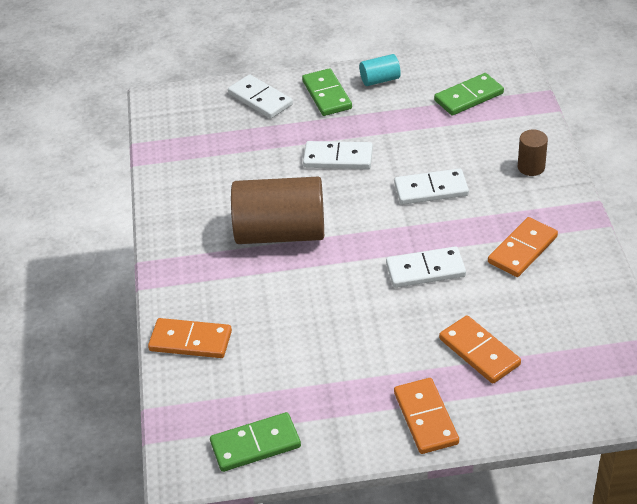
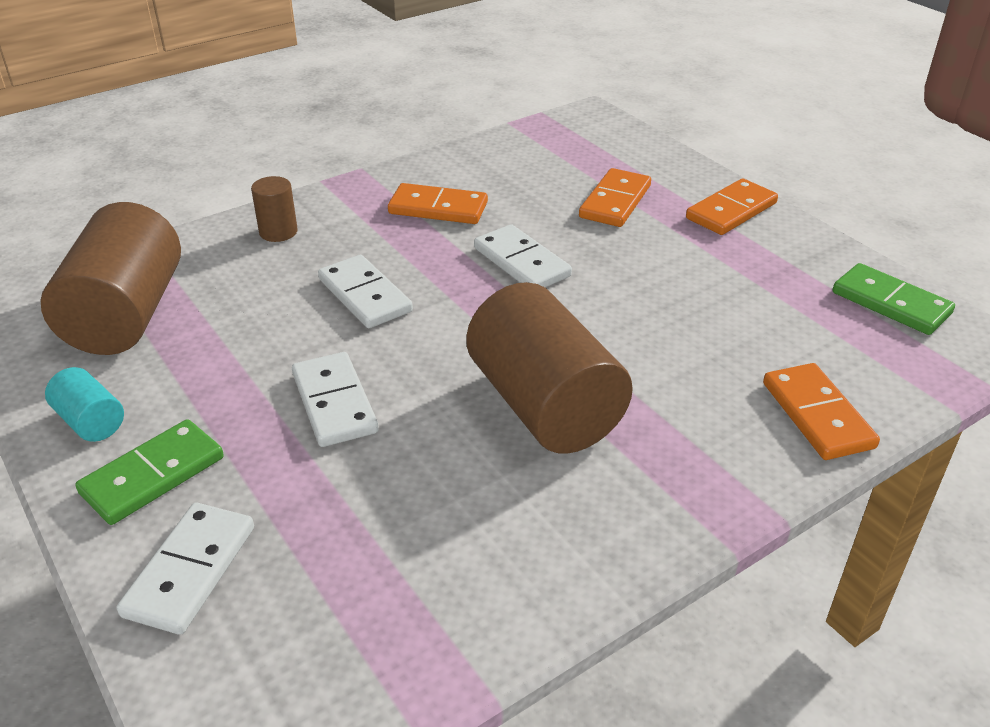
camera: 120 degrees left, 5 degrees down
(469, 97) = (125, 315): green domino -> brown cylinder

